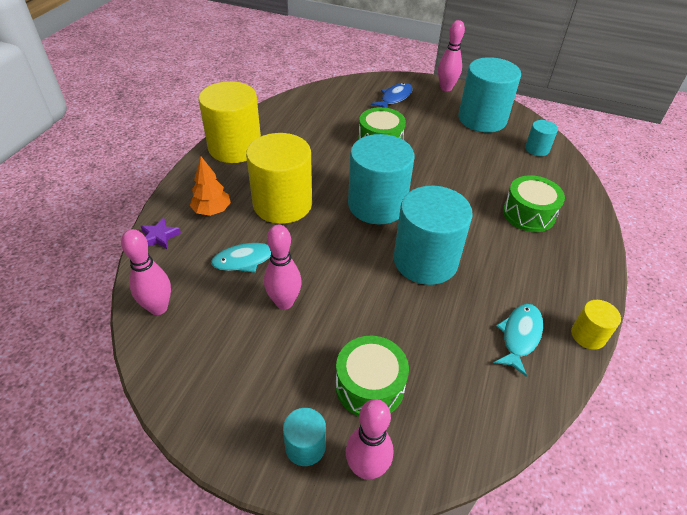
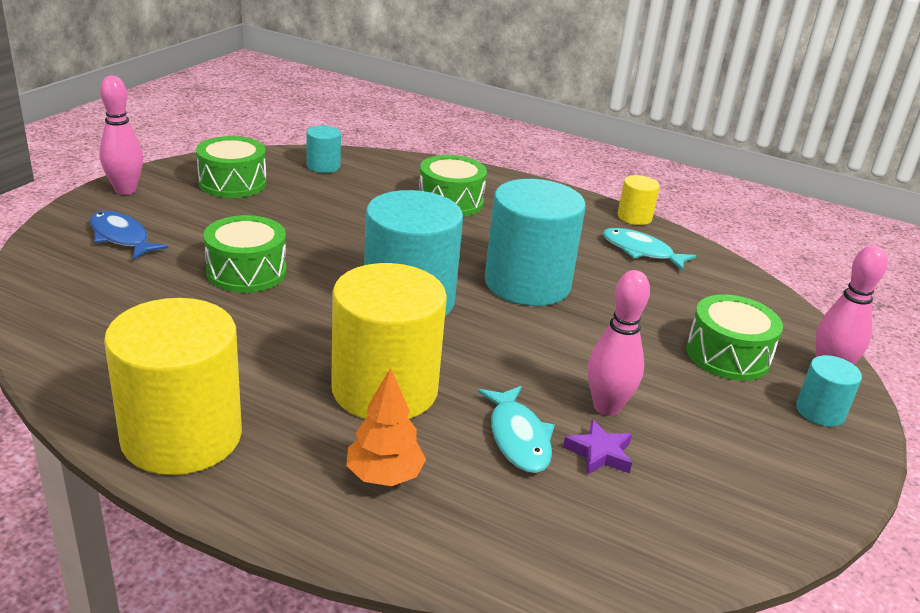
camera: 85 degrees left, 15 degrees down
(158, 308) = (629, 548): pink bowling pin -> none
(159, 237) = (448, 552): purple star -> purple star (599, 453)
(482, 119) = (232, 183): turquoise cylinder -> green drum

